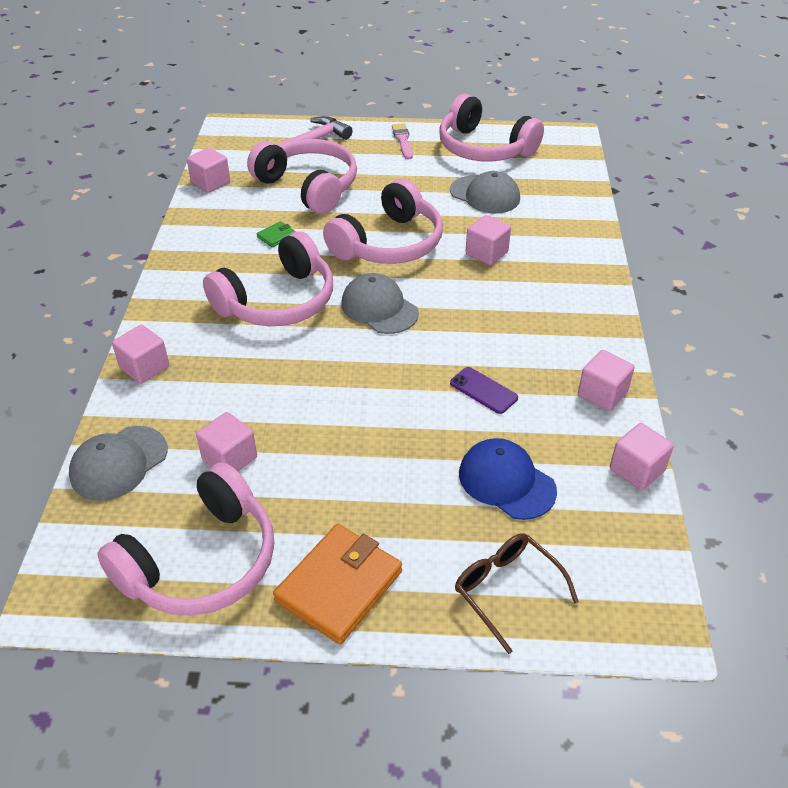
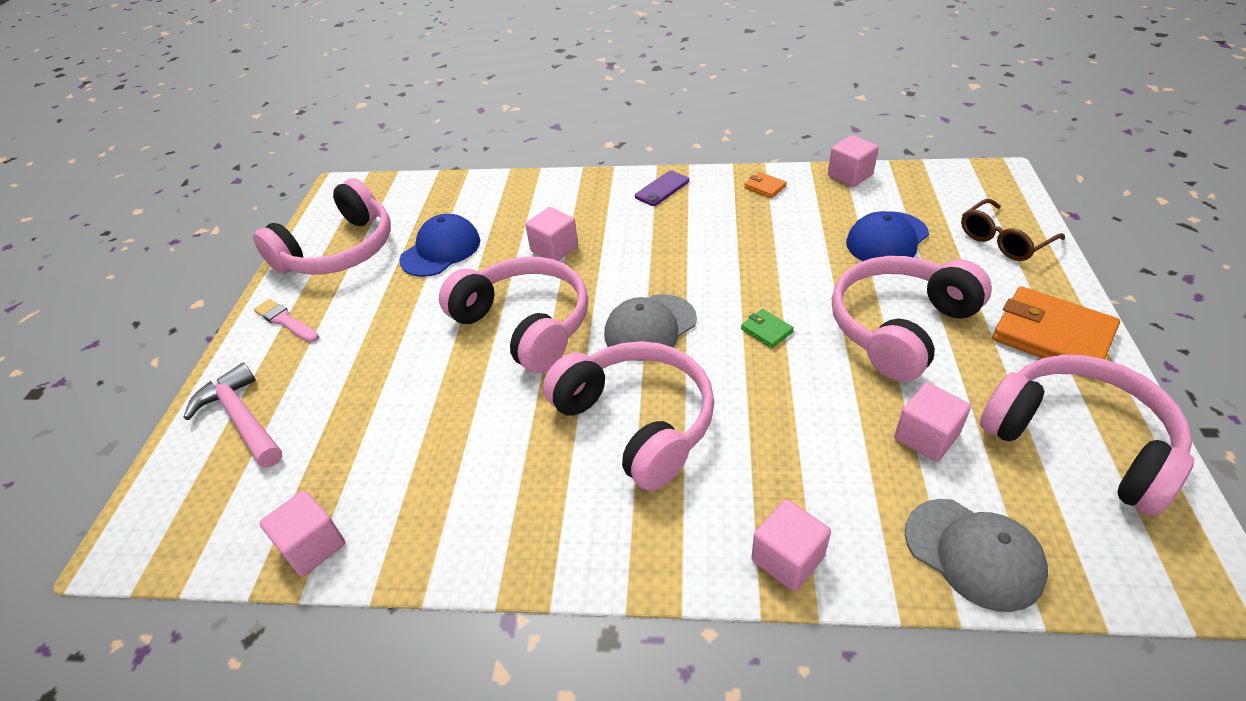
camera: 85 degrees left, 0 degrees up
(276, 236) = (488, 438): green wallet -> green wallet (766, 330)
(309, 186) = (369, 413): pink headphones -> pink headphones (899, 327)
(403, 140) = (285, 321): pink brush -> pink brush turned 45 degrees clockwise
(483, 390) = (774, 251): purple phone -> purple phone (662, 189)
(485, 195) = (441, 250): grey cap -> blue cap
(602, 394) = (765, 187): pink cube -> orange wallet

